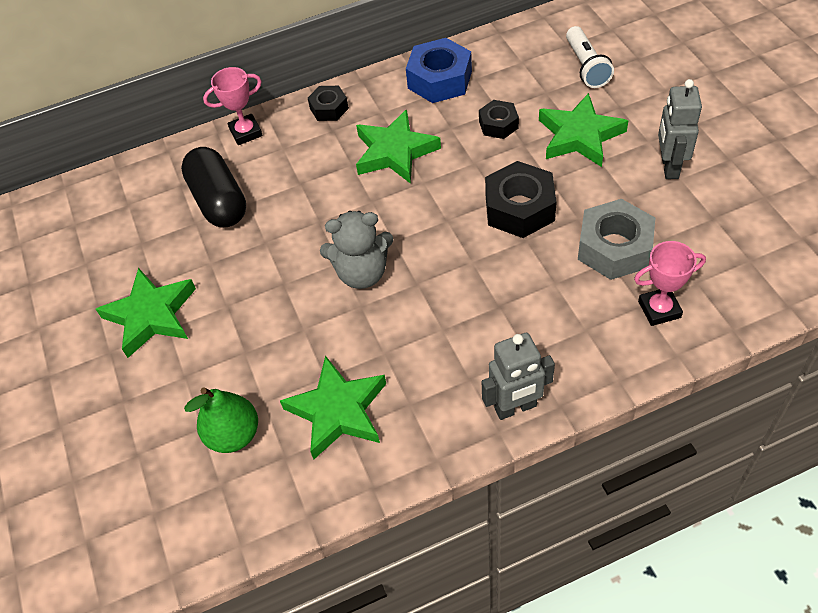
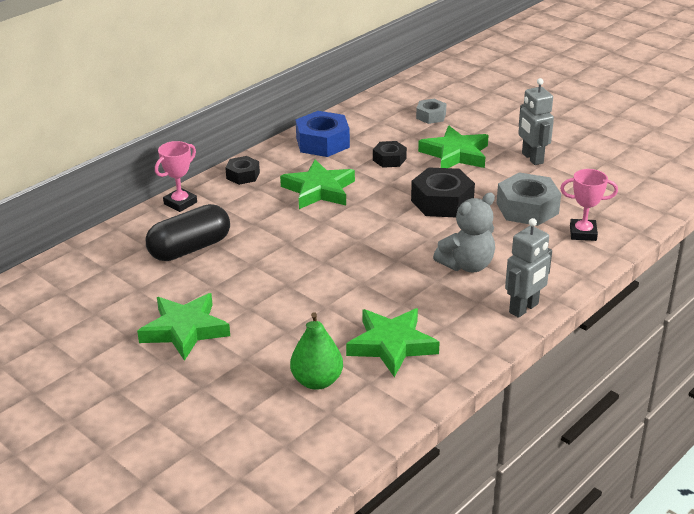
camera: 30 degrees left, 20 degrees down
(219, 201) = (190, 248): black capsule -> black capsule turned 75 degrees counterclockwise
(362, 273) = (348, 263): grey teddy bear -> grey teddy bear (467, 265)
(586, 67) = (431, 116): white flashlight -> grey nut
(659, 309) = (583, 233): pink trophy -> pink trophy turned 45 degrees clockwise

